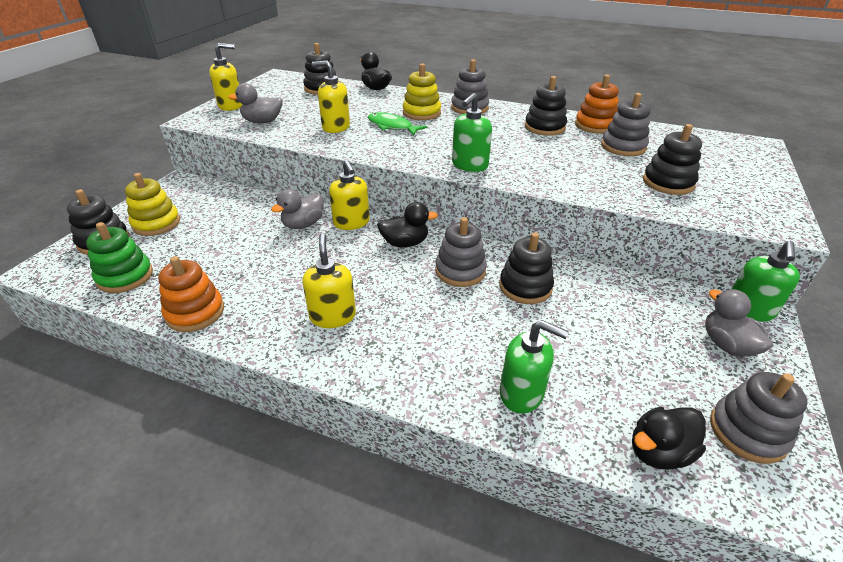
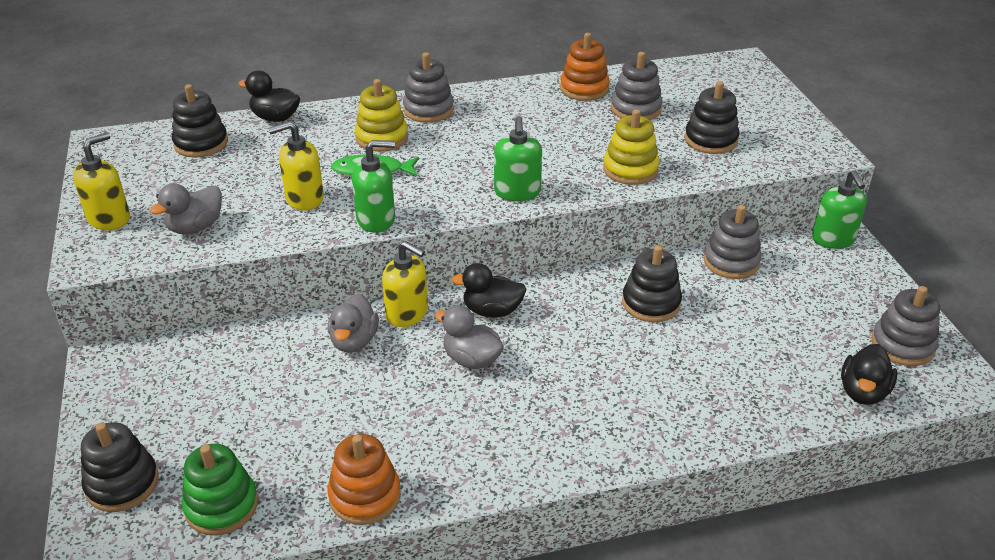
camera: 35 degrees left, 0 degrees up
(156, 223) = (161, 428): yellow stacking toy -> yellow stacking toy (630, 170)
(332, 316) = (511, 422): yellow soap dispenser -> none
(405, 243) = (492, 310): black duck -> black duck turned 135 degrees counterclockwise
(460, 271) = (578, 315): grey stacking toy -> grey stacking toy (731, 262)
(522, 393) = (738, 402): green soap dispenser -> green soap dispenser (376, 219)
(544, 127) = (538, 110): black stacking toy -> none
(727, 345) = (841, 280): grey duck -> grey duck (471, 359)

